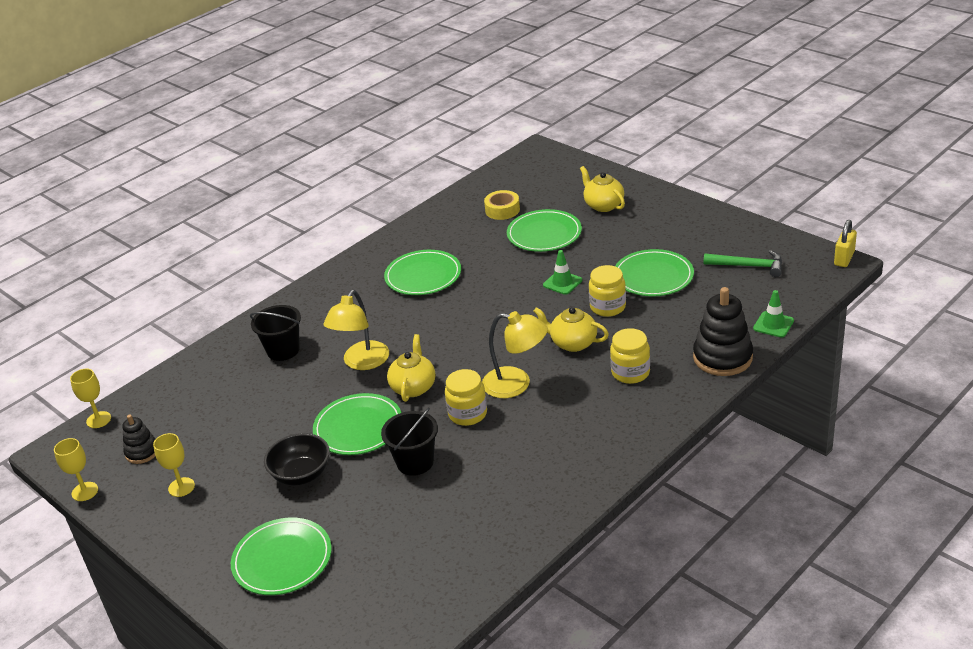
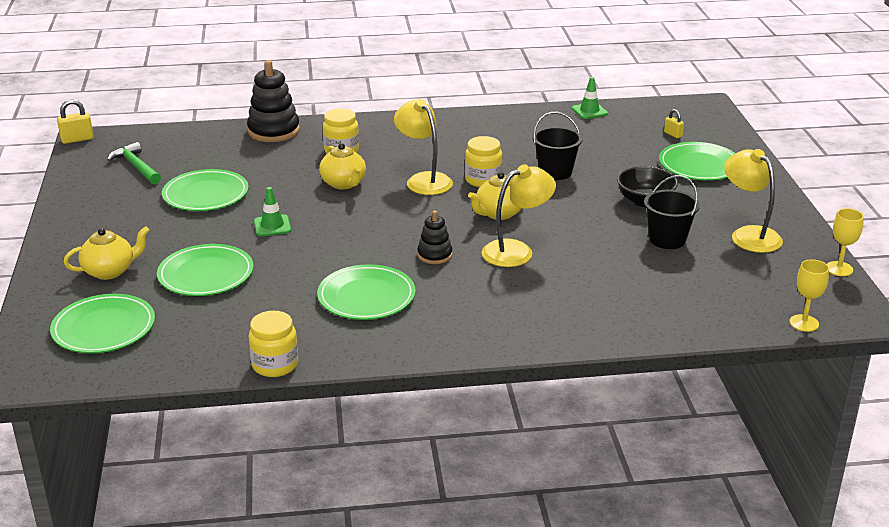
camera: 145 degrees left, 5 degrees down
(142, 452) = (771, 275): black stacking toy -> black stacking toy (434, 255)
(181, 487) = (749, 235): yellow goblet -> yellow lamp
(283, 350) = (574, 297): black bucket -> black bucket (667, 239)
(346, 598) = (673, 134): none -> yellow padlock
(358, 428) = (572, 208): green plate -> green plate (104, 328)
(502, 210) = (190, 322): yellow tape -> none
(603, 205) = (110, 271): yellow teapot -> yellow teapot turned 120 degrees counterclockwise
(607, 307) = (277, 192): yellow jar -> yellow jar (275, 365)
(773, 325) = (207, 131): green traffic cone -> green traffic cone (589, 111)

